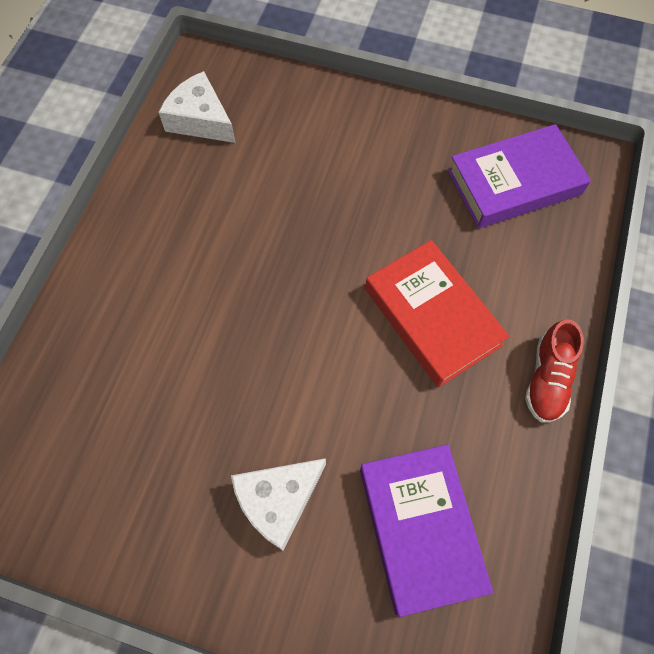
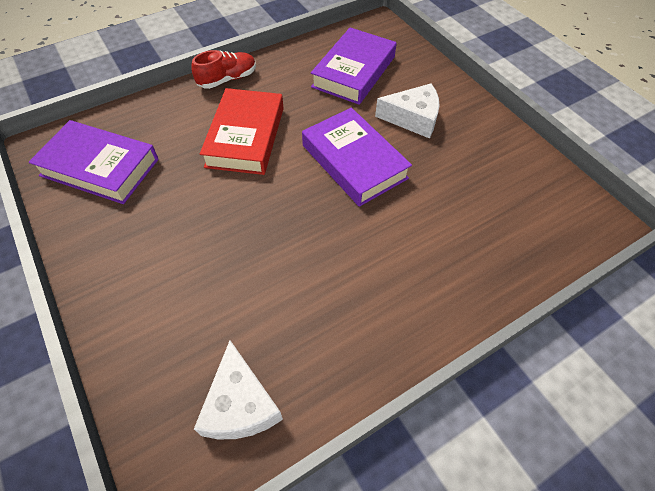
camera: 140 degrees left, 10 degrees down
(293, 375) = (354, 161): none -> purple book

